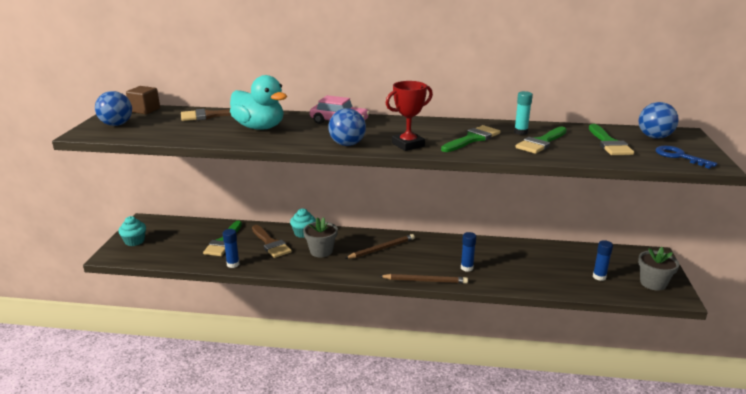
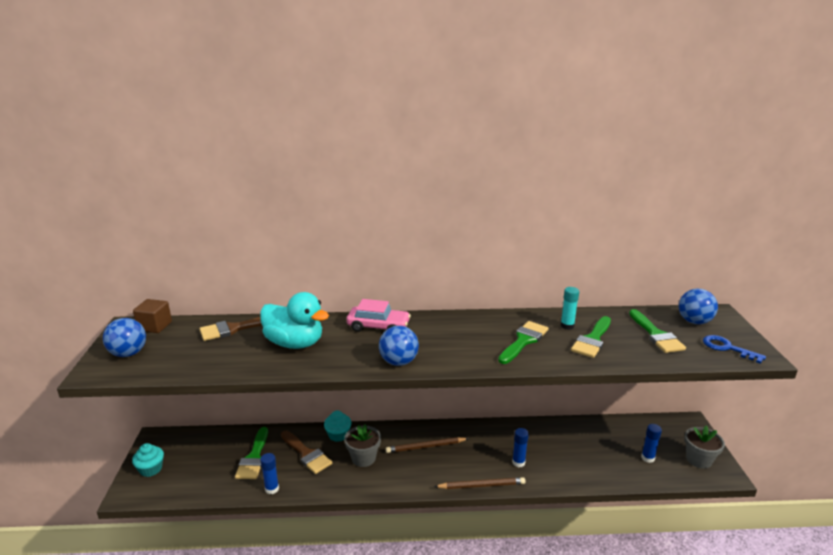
camera: 10 degrees left, 0 degrees up
(381, 248) = (425, 447): brown pencil -> brown pencil turned 150 degrees counterclockwise
(408, 145) = (462, 356): red trophy -> none

